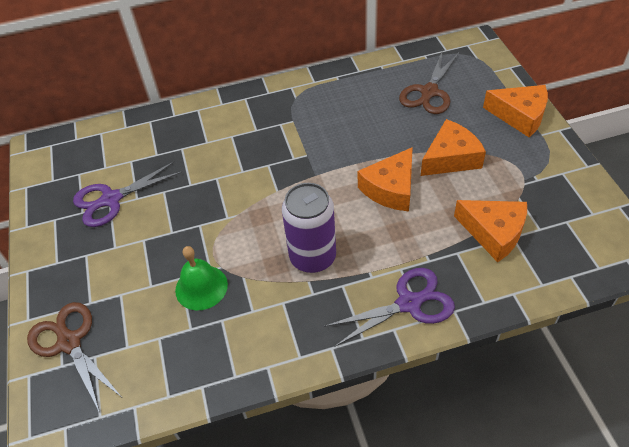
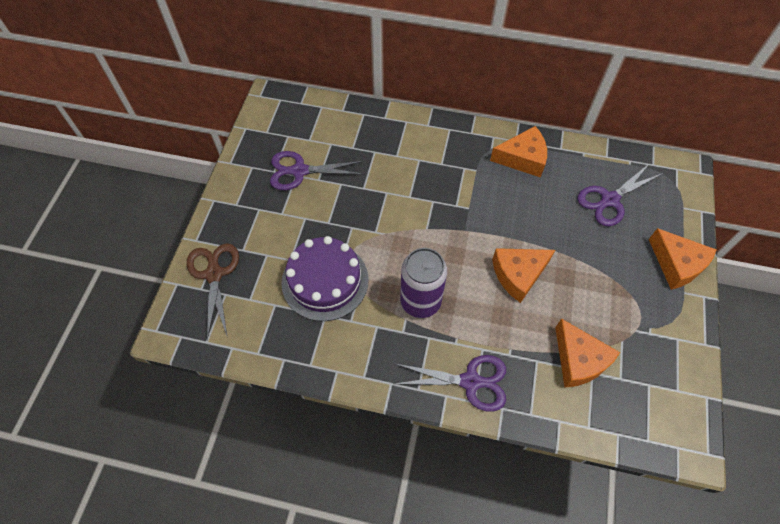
camera: 25 degrees right, 10 degrees up
(201, 287) = (325, 281): green bell -> purple cake
(429, 92) = (610, 200): brown scissors -> purple scissors
(451, 158) = (587, 273): orange cheese -> orange cheese (522, 158)

